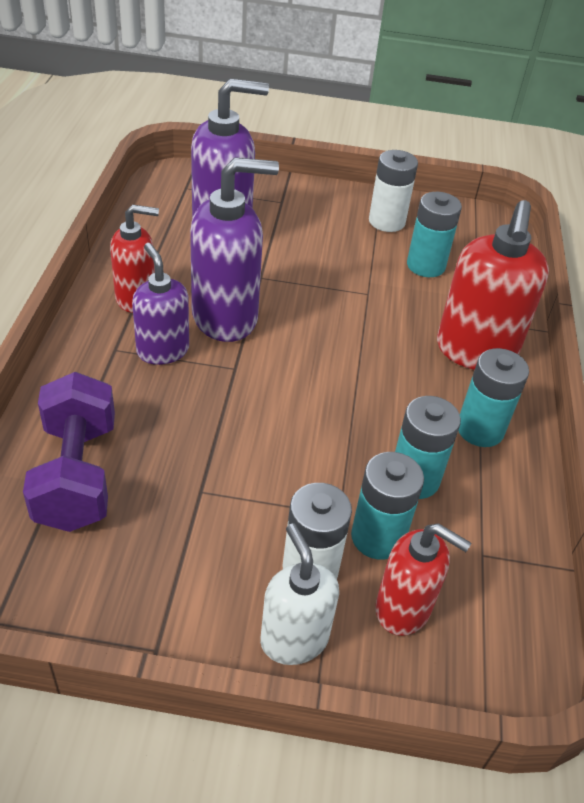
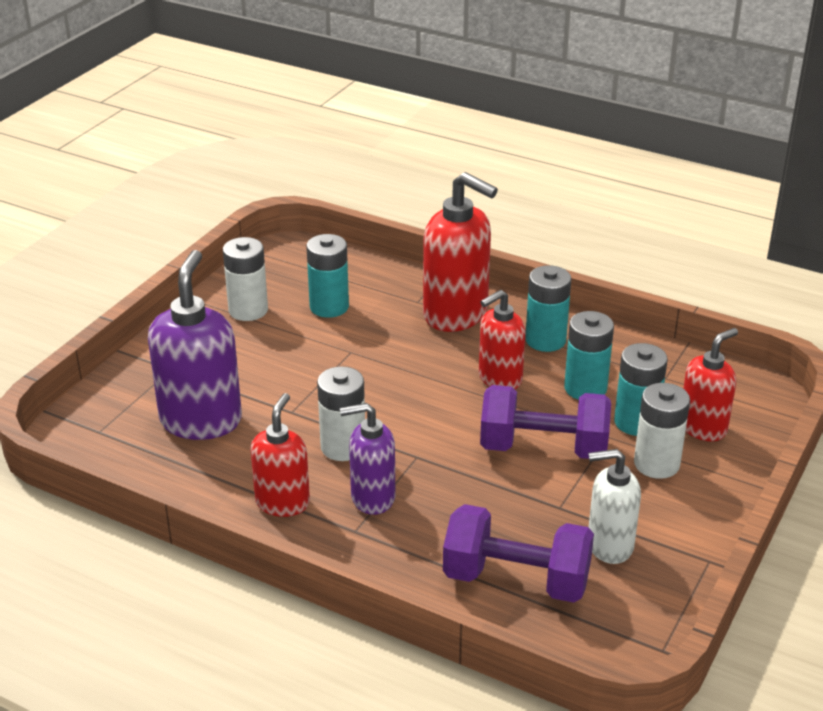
camera: 65 degrees left, 10 degrees down
(226, 317) = (343, 447): purple soap dispenser -> white battery
(290, 460) = (543, 448): none -> purple dumbbell
(294, 638) = (715, 487): white soap dispenser -> white soap dispenser (609, 545)
(388, 404) = (499, 379): none -> red soap dispenser

